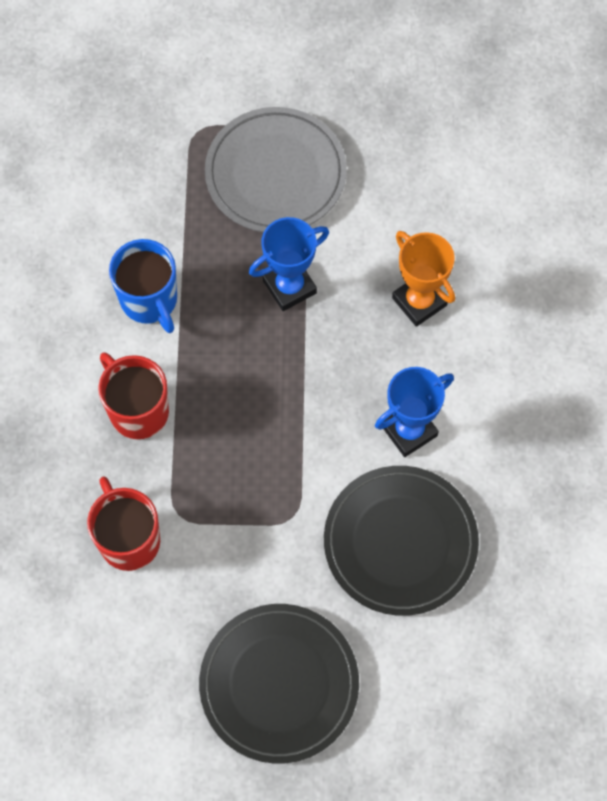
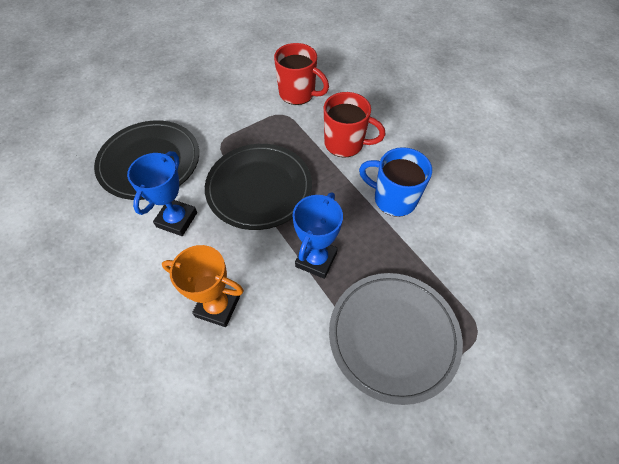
camera: 145 degrees right, 10 degrees down
(279, 684) = (181, 81): black plate -> black plate (259, 188)

